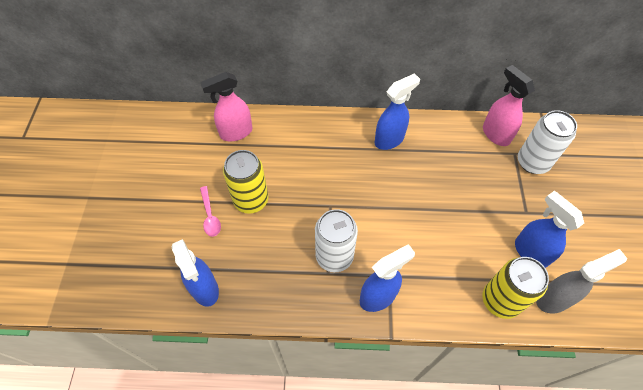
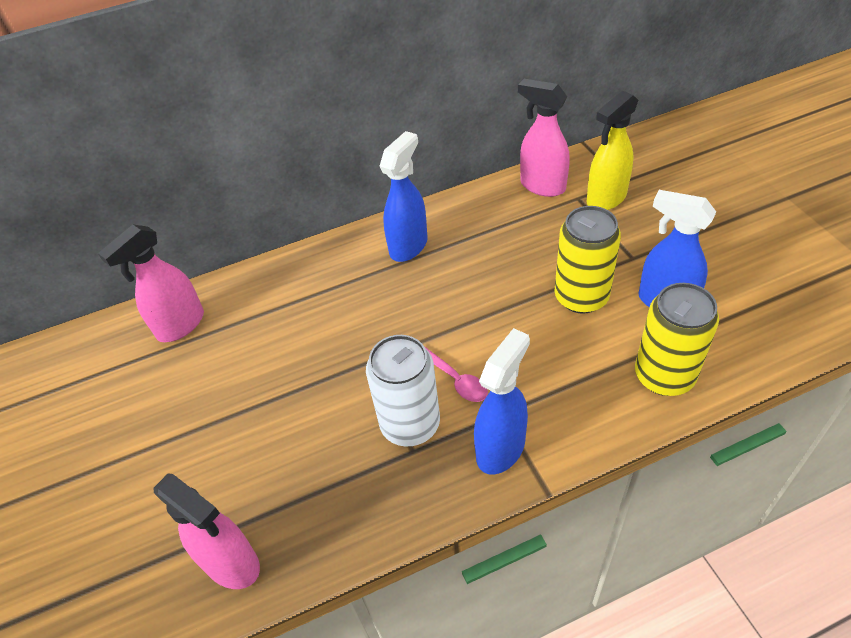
camera: 20 degrees left, 10 degrees down
(205, 289) = (232, 563): blue spray bottle -> pink spray bottle
(210, 216) = (192, 454): pink spoon -> pink spoon (455, 379)
(251, 200) = (247, 405): yellow can -> yellow can (581, 297)
(532, 162) = (606, 199): white can -> yellow spray bottle
(554, 299) = (727, 343): grey spray bottle -> none

